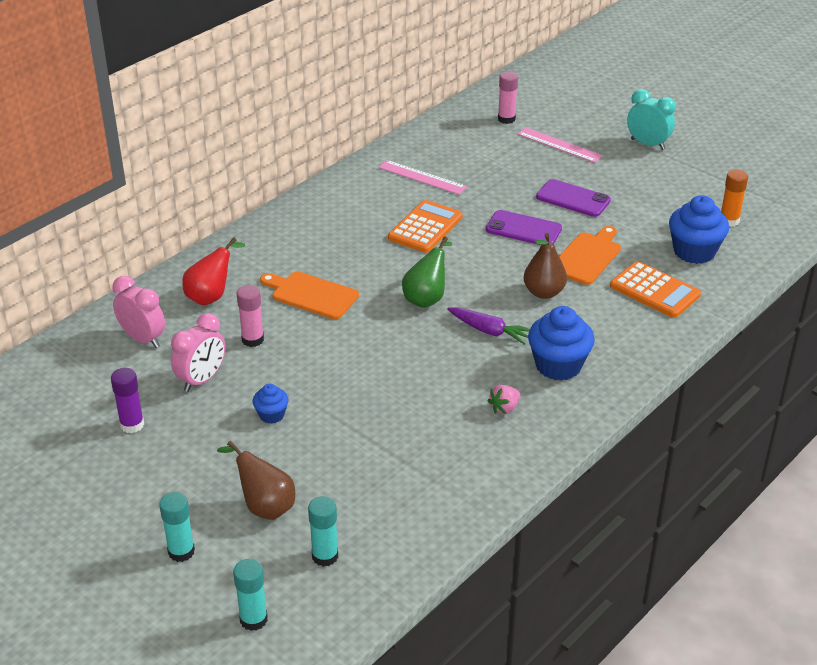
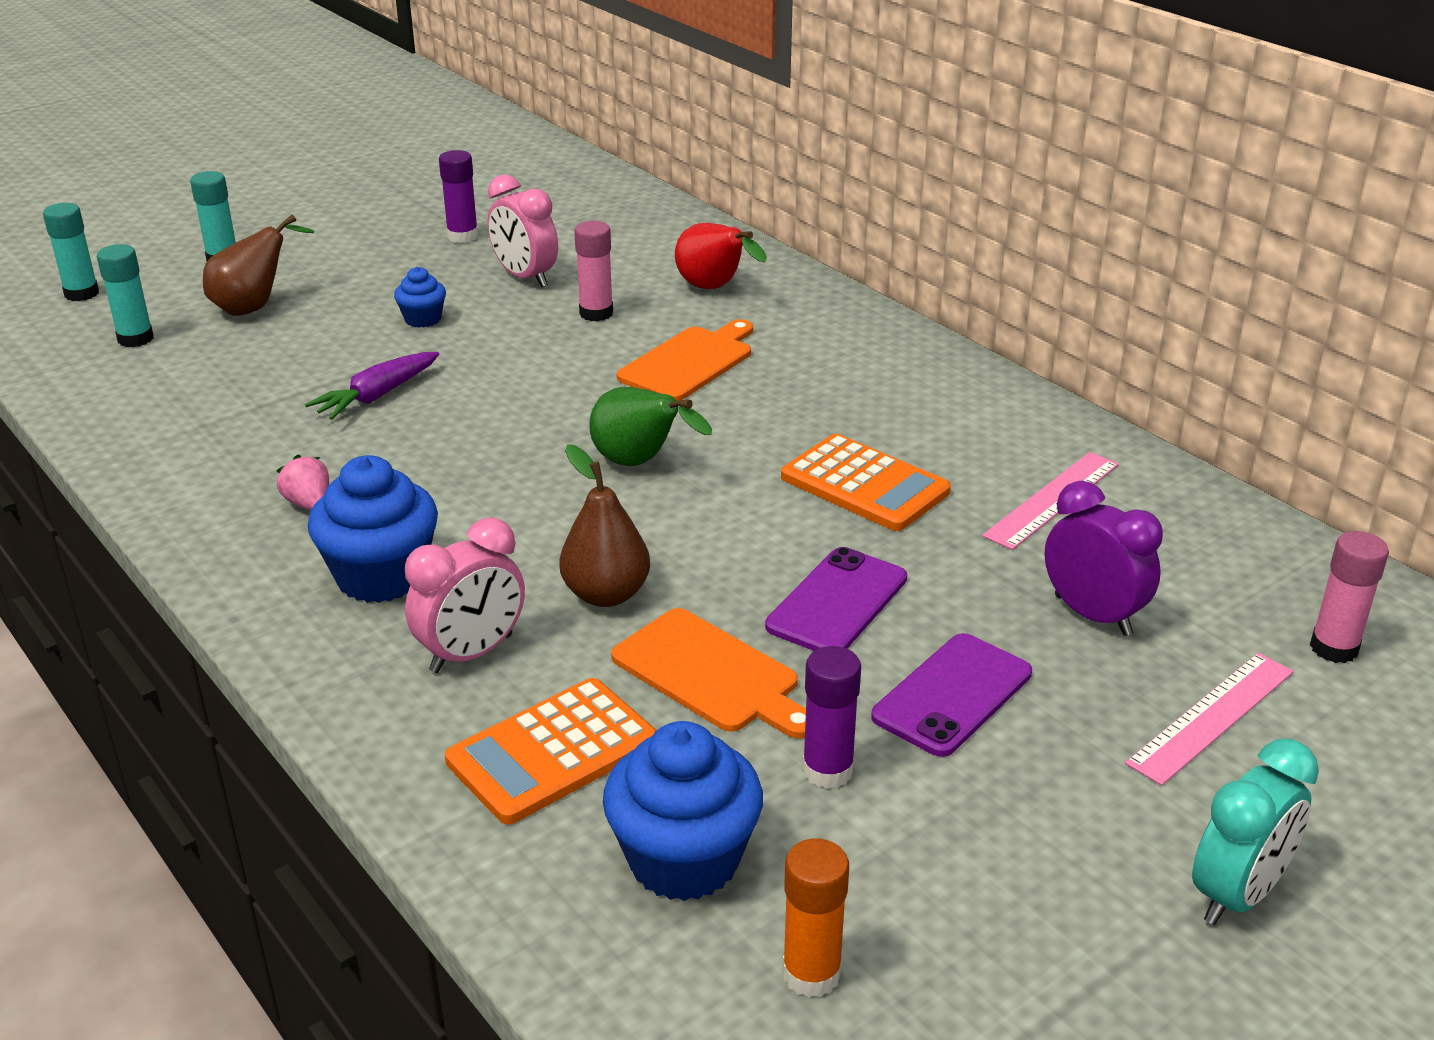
camera: 100 degrees right, 5 degrees down
(143, 339) = (634, 244): pink clock -> pink clock (472, 654)
(490, 331) = (516, 516): purple carrot -> purple carrot (376, 396)
(506, 168) = (1093, 615): none -> purple clock
(631, 224) = (827, 770): none -> purple glue stick

